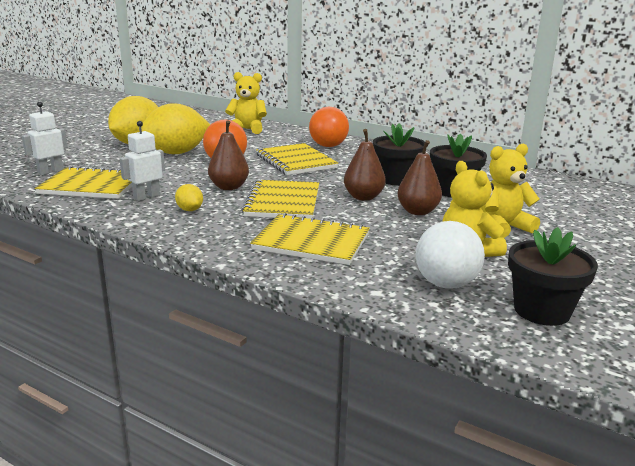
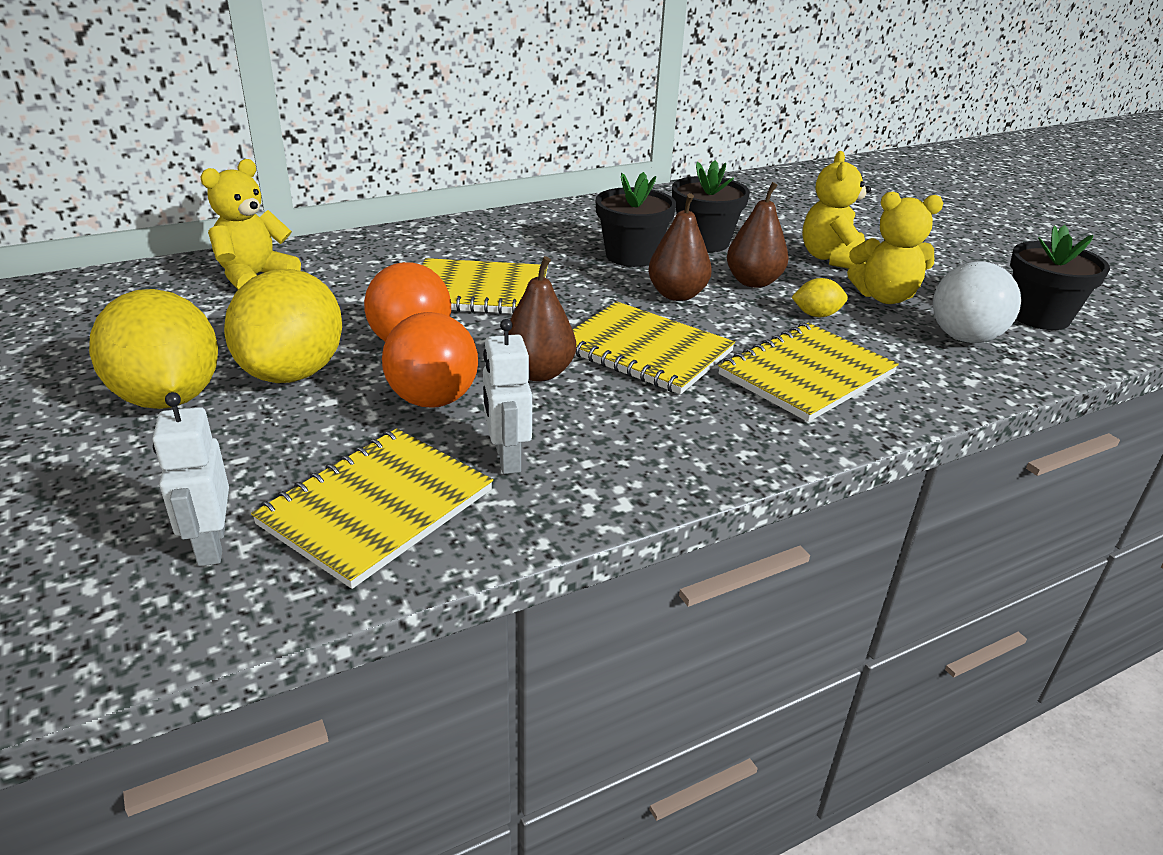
camera: 60 degrees left, 10 degrees up
(189, 210) = (610, 432): yellow lemon -> yellow lemon (816, 315)
(328, 146) = (438, 249): orange ball -> orange ball (433, 399)

